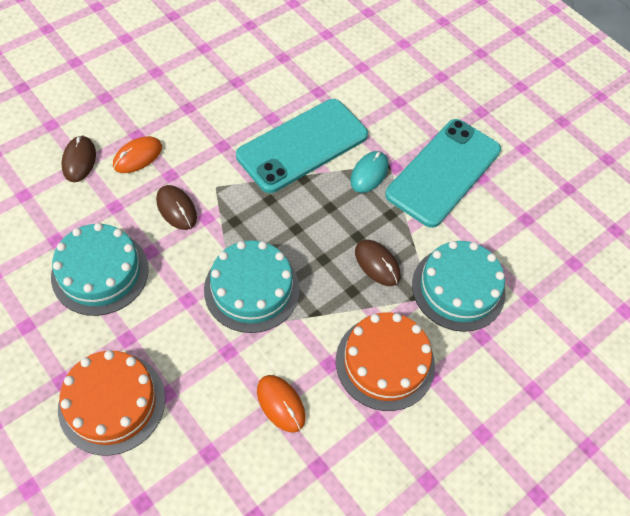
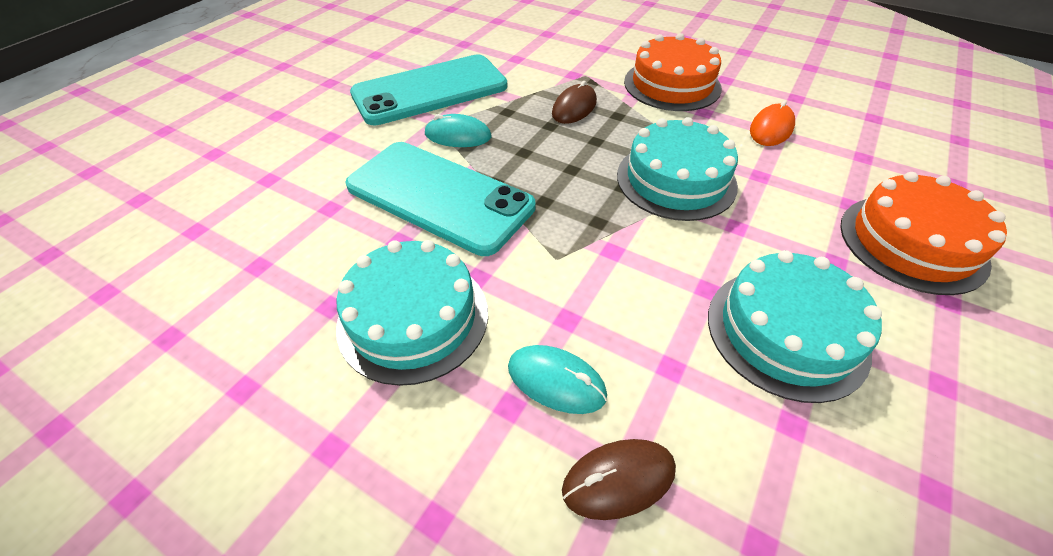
camera: 105 degrees left, 10 degrees down
(138, 156) = (556, 381): orange mouse -> turquoise mouse
(176, 208) = (621, 287): brown mouse -> none
(443, 172) = (430, 91): turquoise phone -> turquoise phone turned 45 degrees counterclockwise
(458, 288) = (565, 63): turquoise cake -> turquoise cake (413, 318)

